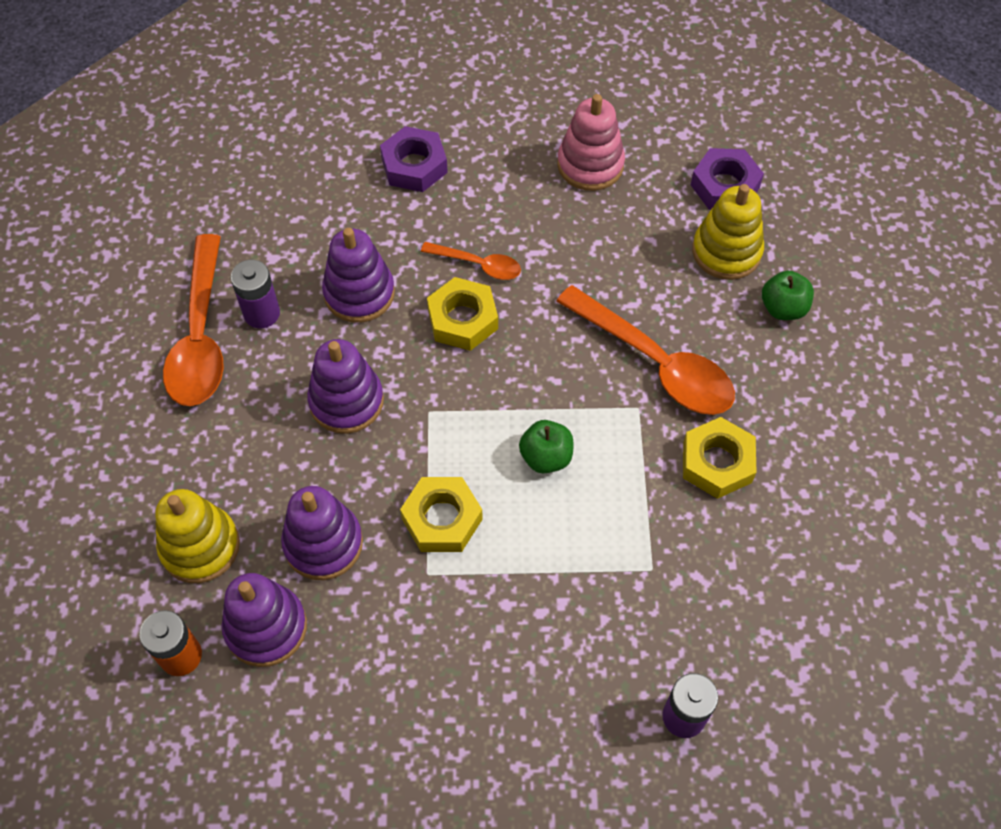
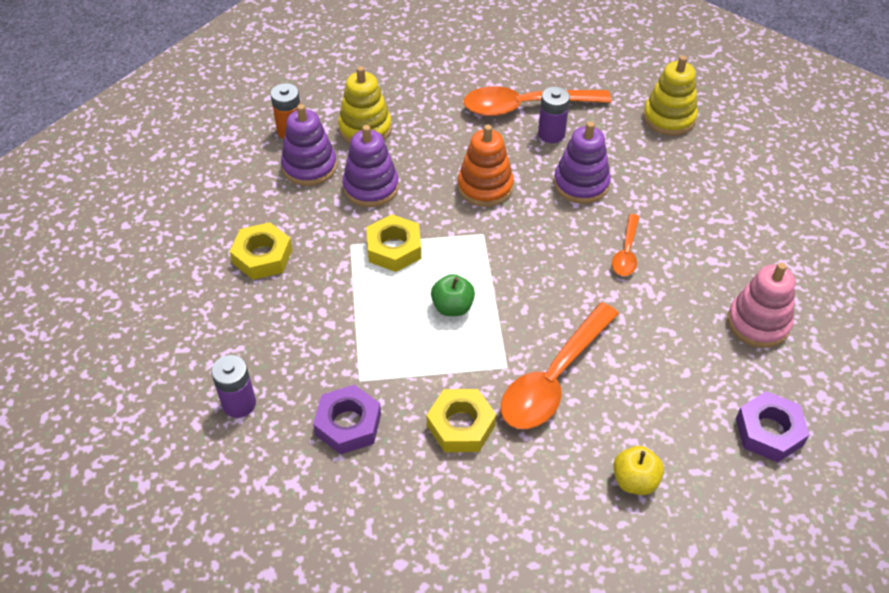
camera: 85 degrees right, 10 degrees down
(346, 401) = (485, 187): purple stacking toy -> orange stacking toy
(414, 166) = (715, 204): purple nut -> purple nut (348, 424)
(463, 319) = (570, 247): yellow nut -> yellow nut (262, 256)
(726, 251) = (689, 433): yellow stacking toy -> yellow stacking toy (669, 118)
(783, 308) = (635, 480): green apple -> yellow apple

